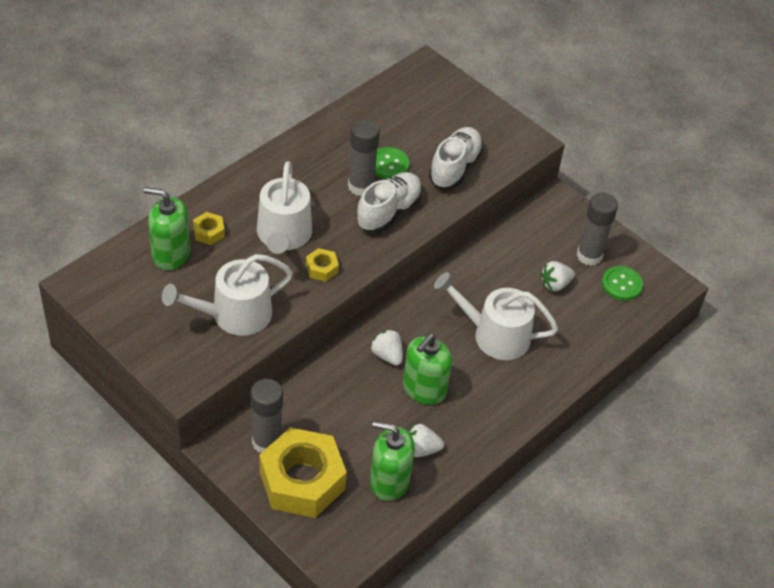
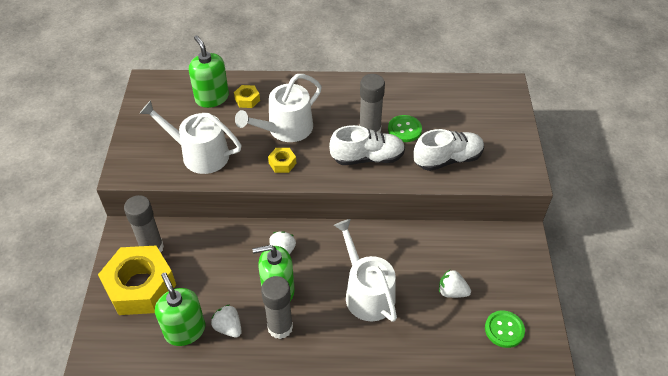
camera: 50 degrees right, 0 degrees up
(589, 255) = (502, 291): grey glue stick -> grey glue stick (280, 327)

